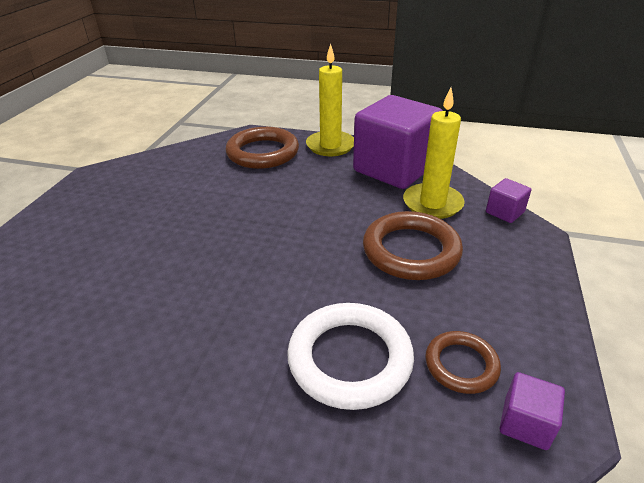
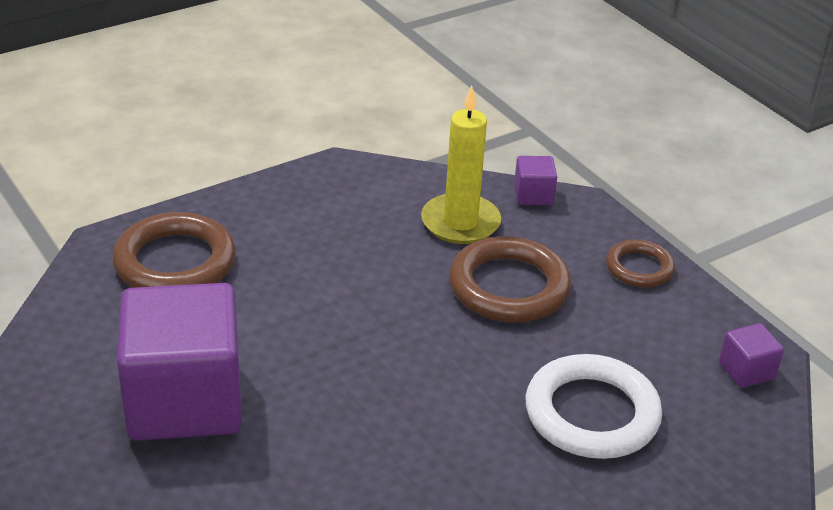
camera: 50 degrees left, 0 degrees up
(330, 146) = (246, 206): yellow candle -> none
(394, 169) = (365, 199): purple cube -> purple cube (185, 401)
(461, 365) = (666, 360): brown ring -> brown ring (639, 268)

